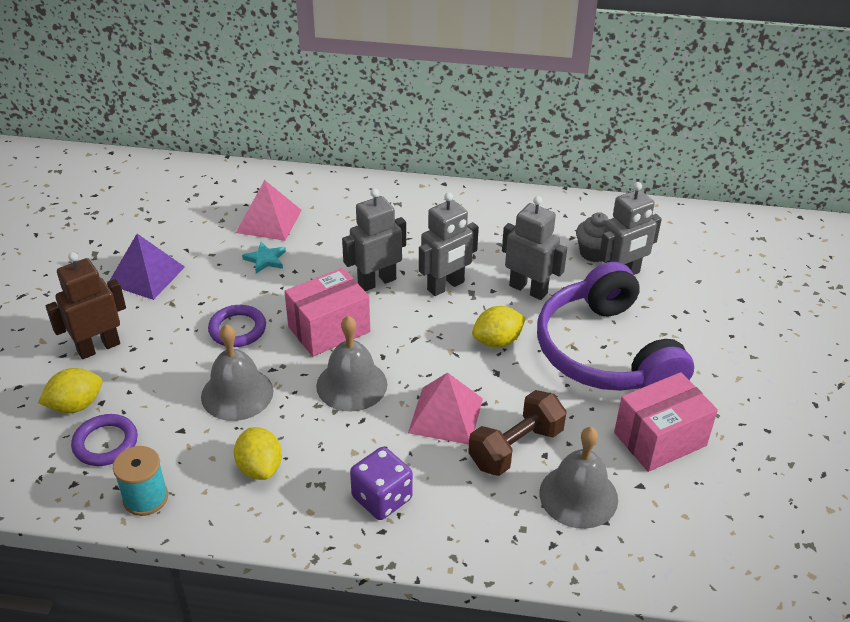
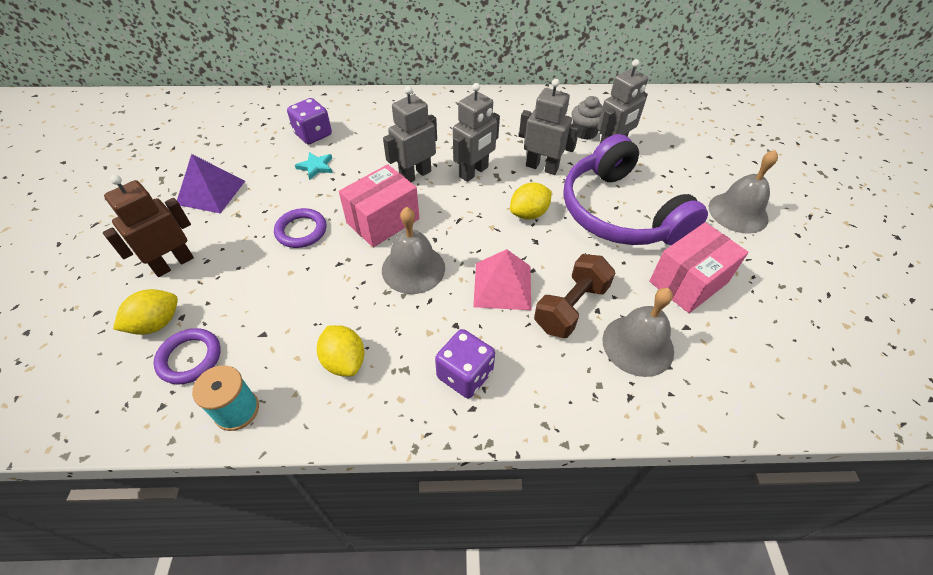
camera: 10 degrees left, 10 degrees up
(237, 393) = (310, 291): grey bell -> grey bell (738, 212)
(269, 221) = (313, 134): pink pyramid -> purple dice

